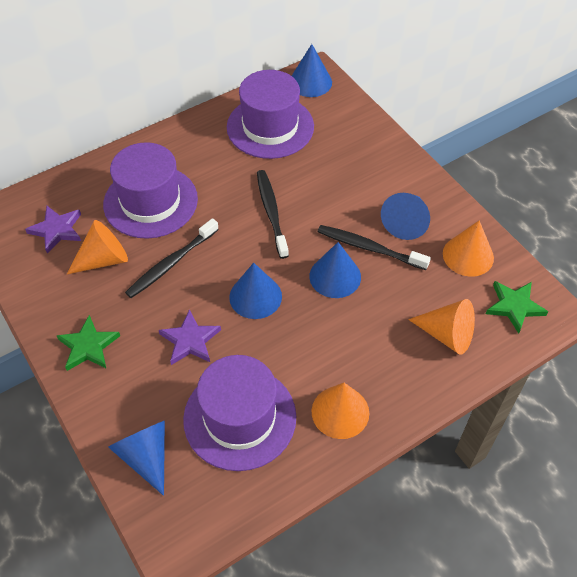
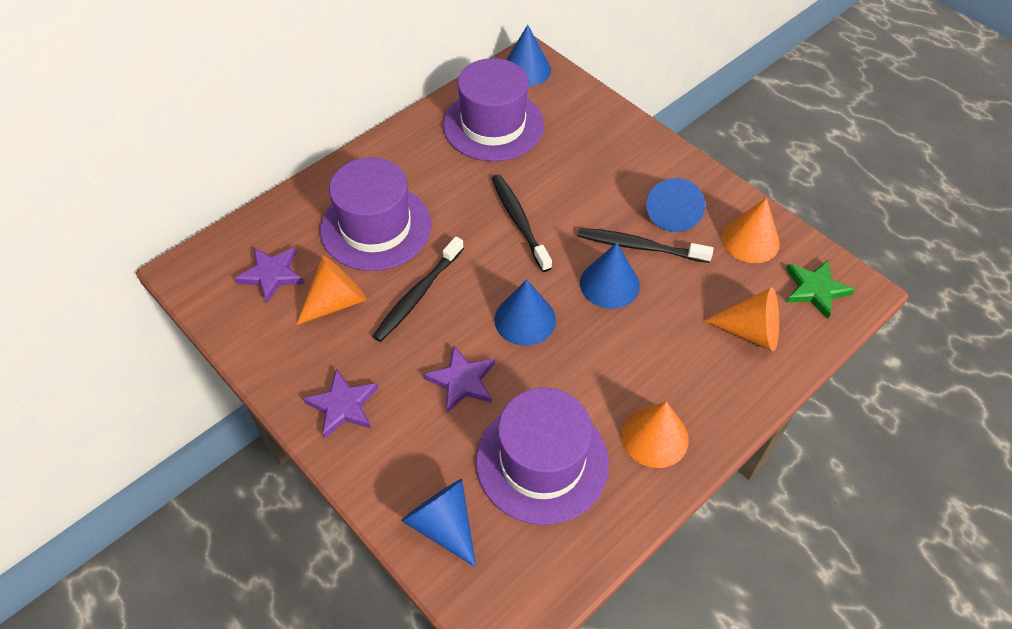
camera: 10 degrees left, 0 degrees up
(88, 346) = (343, 405): green star -> purple star

